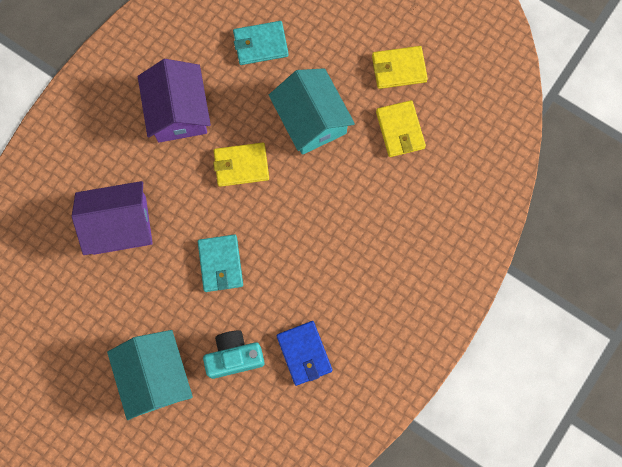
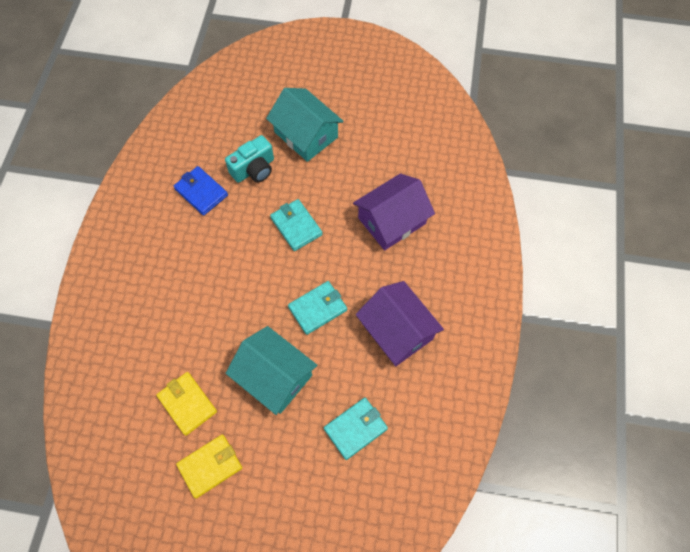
camera: 155 degrees right, 10 degrees down
(241, 166) = (317, 308): yellow wallet -> turquoise wallet

